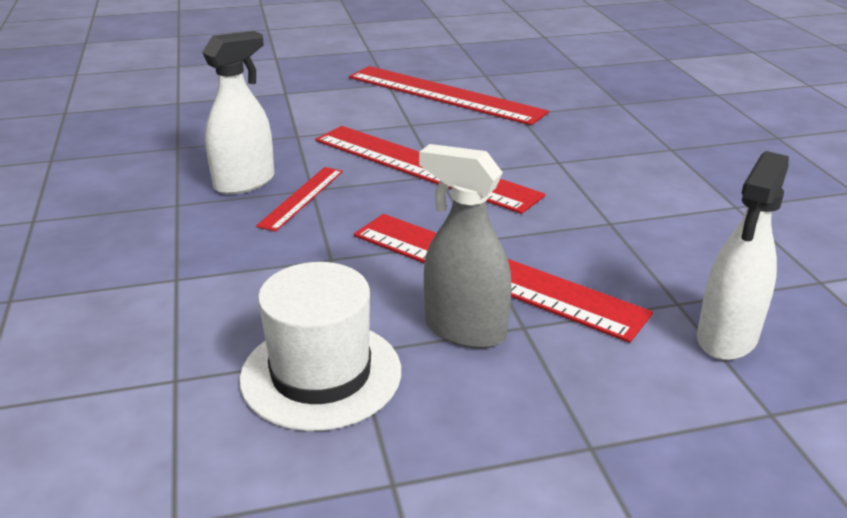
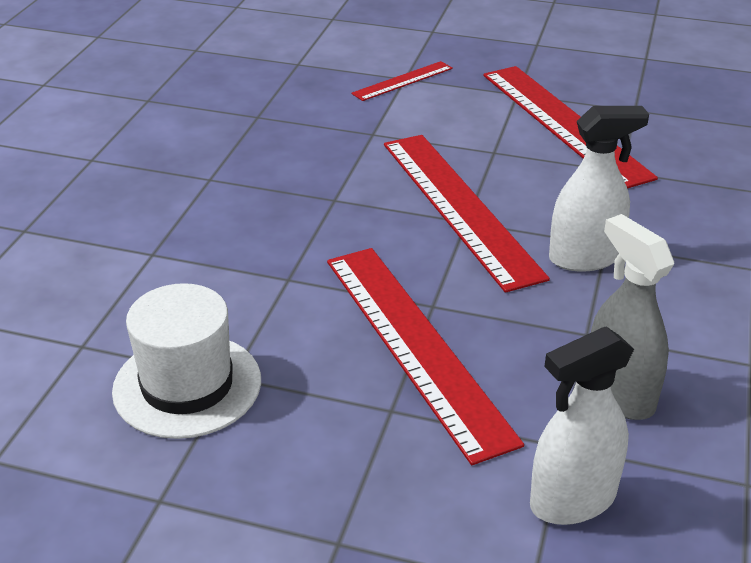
camera: 30 degrees right, 5 degrees up
(245, 182) = (283, 173): white spray bottle -> white spray bottle (585, 258)
(302, 198) = (317, 206): red ruler -> red ruler (403, 81)
(464, 330) = (336, 392): grey spray bottle -> grey spray bottle (618, 394)

